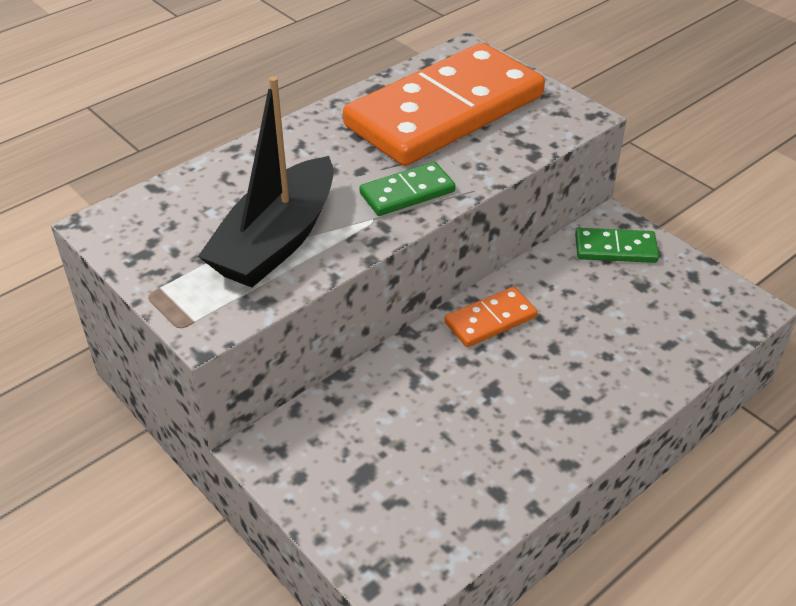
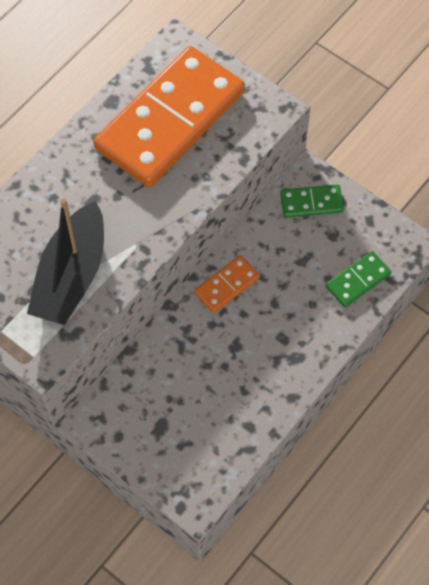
camera: 10 degrees left, 20 degrees up
(407, 193) = (156, 214): green domino -> green domino (358, 280)

